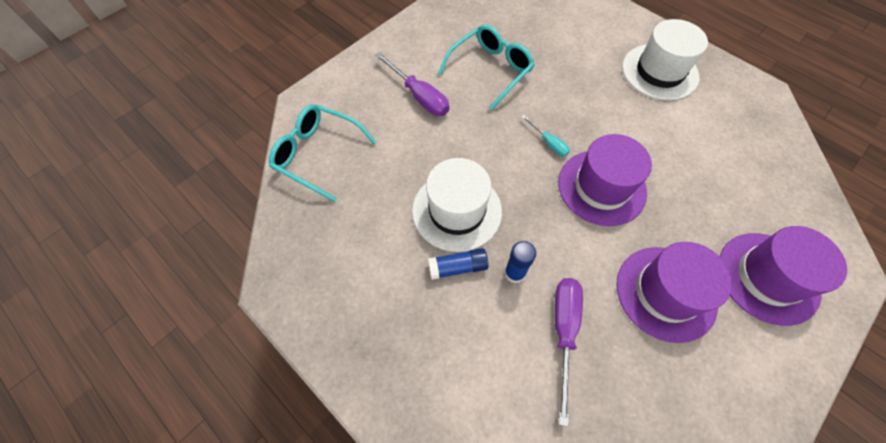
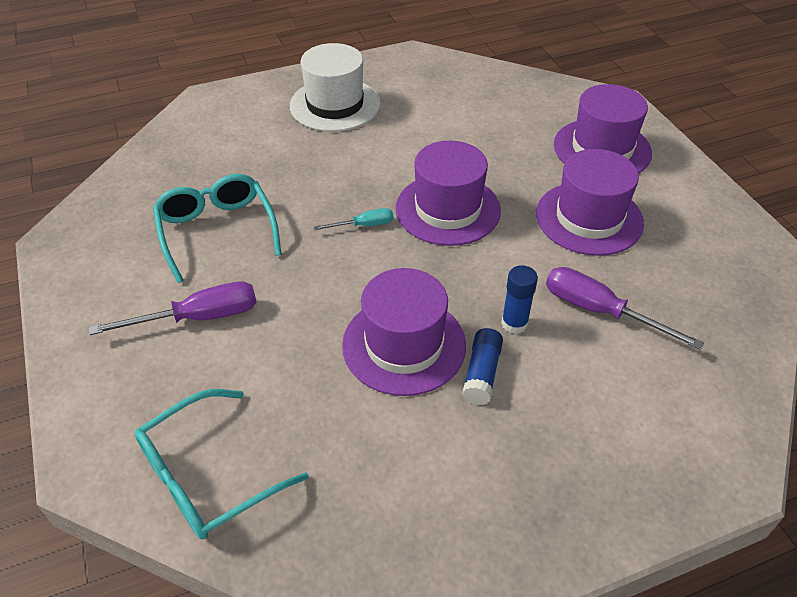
camera: 65 degrees left, 15 degrees down
(457, 211) = (404, 345): white hat -> purple hat

